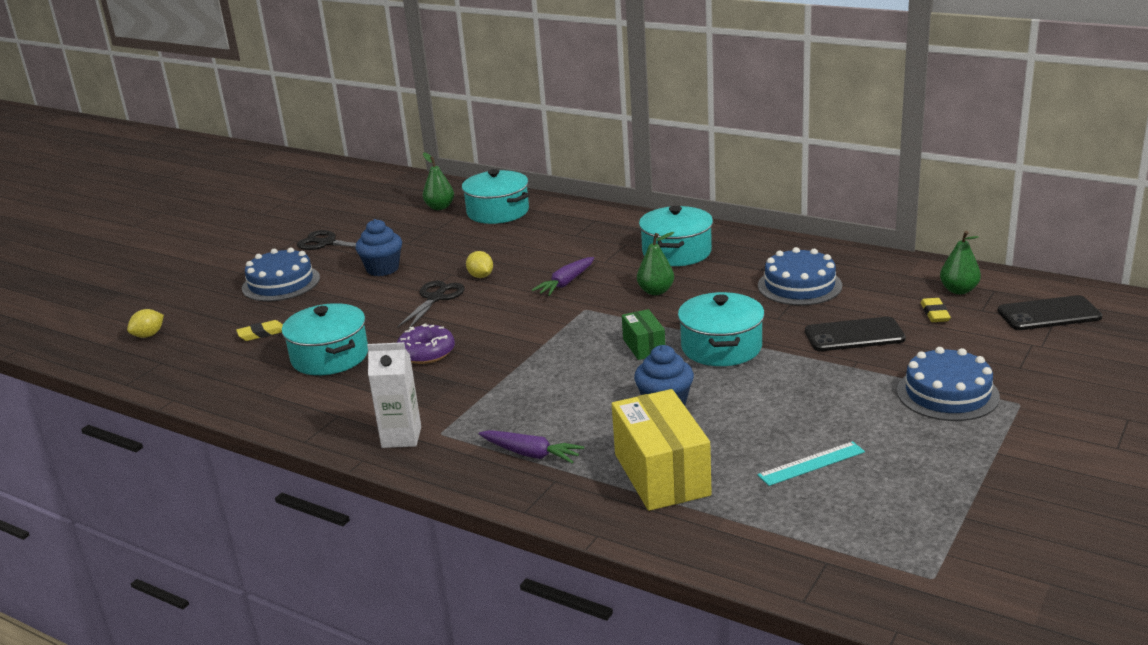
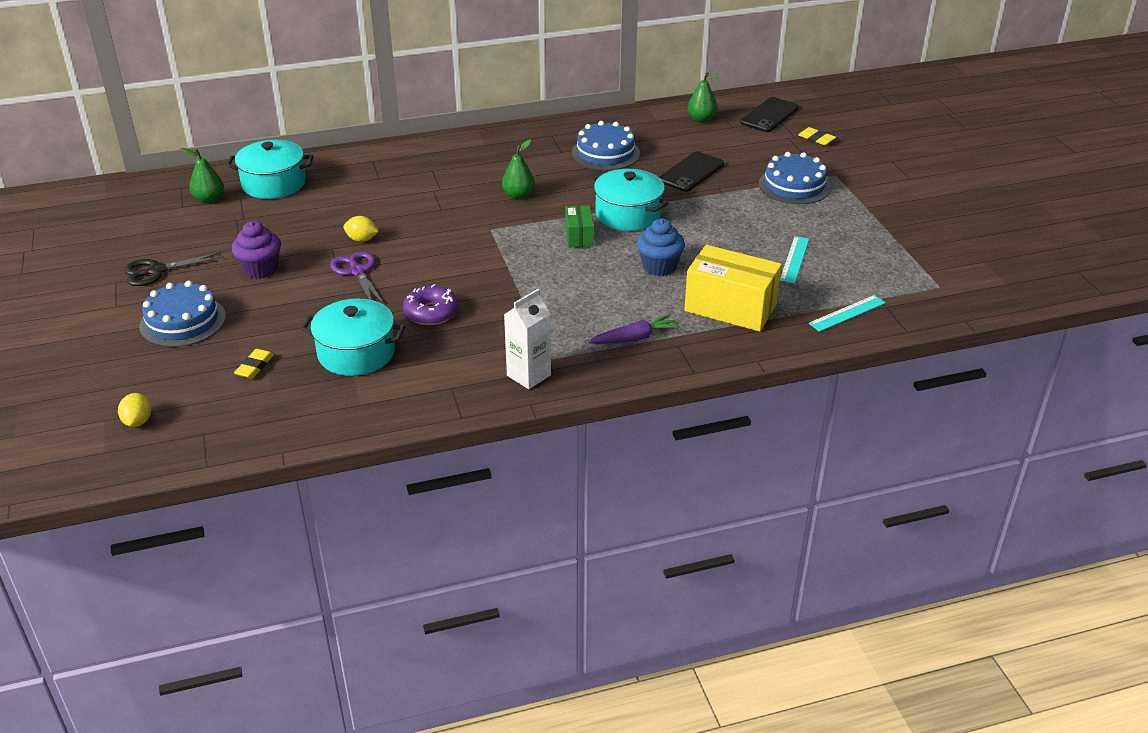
camera: 50 degrees left, 10 degrees up
(382, 269) = (260, 269): blue cupcake -> purple cupcake
(435, 298) = (357, 271): black scissors -> purple scissors
(565, 283) = (441, 217): purple carrot -> none
(644, 346) = (579, 236): green box -> green box turned 60 degrees clockwise
(677, 252) = (482, 162): turquoise pot -> none
(769, 544) = (847, 313): none -> turquoise ruler
(935, 313) = (712, 139): yellow eraser -> yellow eraser (816, 139)

